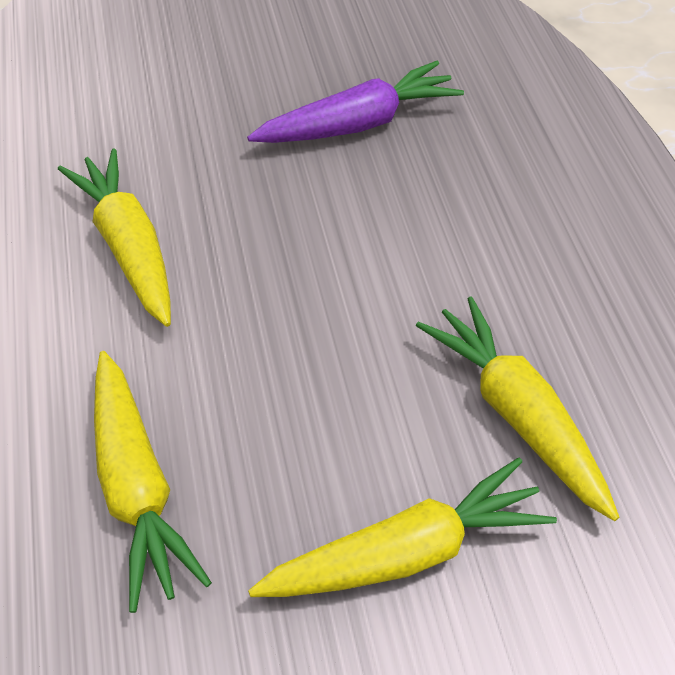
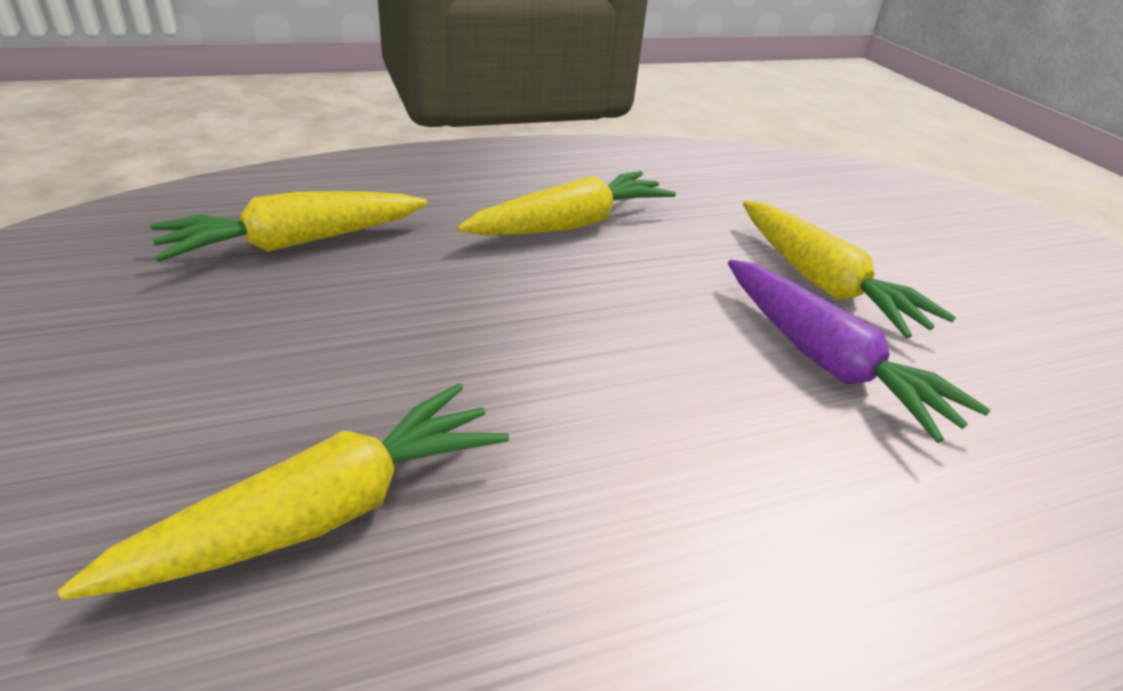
camera: 80 degrees right, 15 degrees down
(406, 553) = (150, 403): yellow carrot -> yellow carrot (822, 283)

